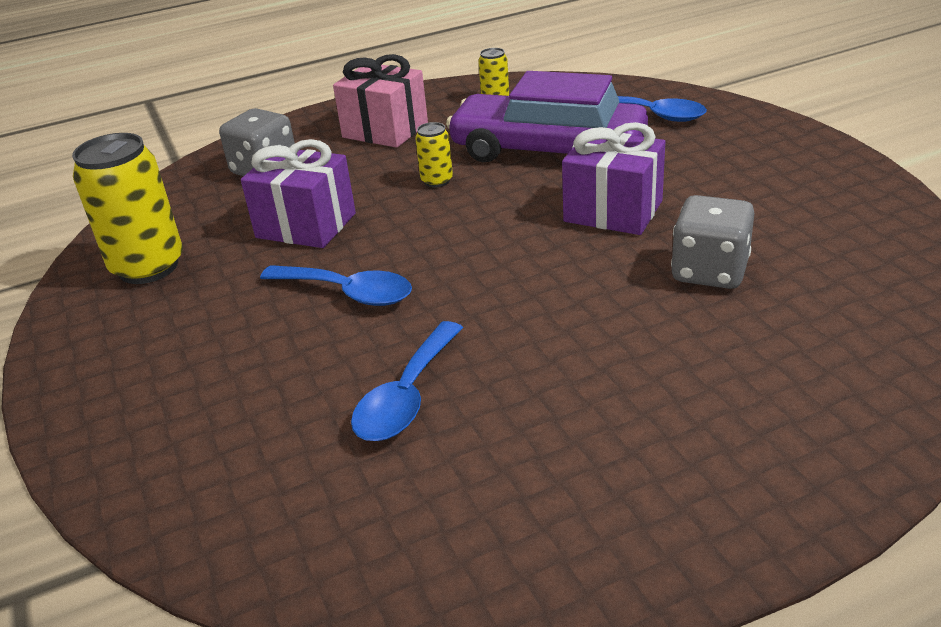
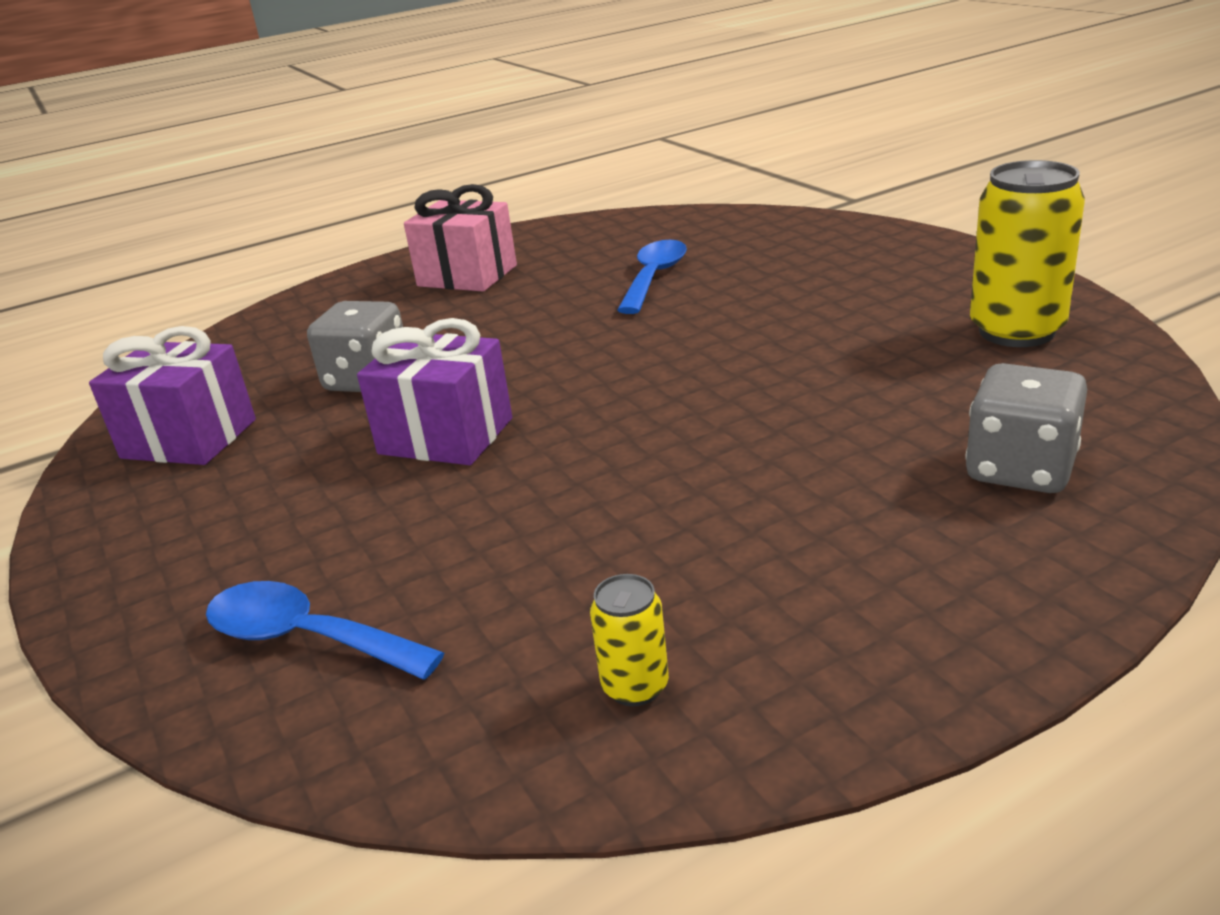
camera: 175 degrees right, 5 degrees down
(306, 225) = (857, 389): purple gift -> purple gift (189, 439)
(348, 293) = (748, 331): blue spoon -> none
(385, 130) = (854, 573): pink gift -> pink gift (467, 276)
(437, 181) = (700, 465): yellow can -> none
(548, 150) = (522, 535): purple car -> none

